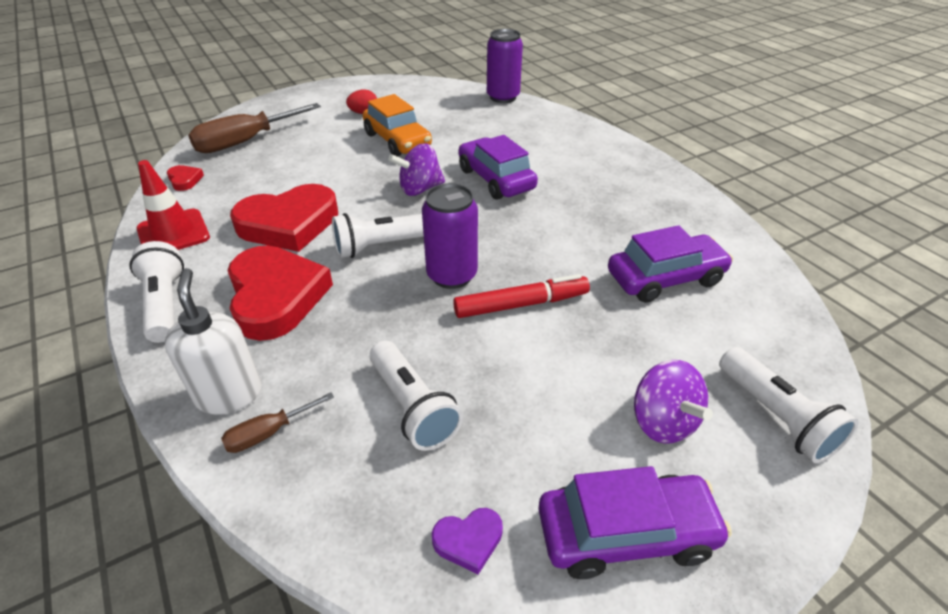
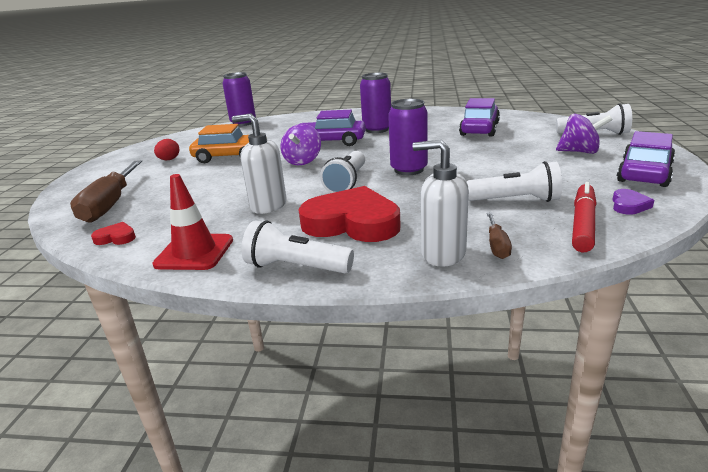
camera: 50 degrees left, 15 degrees down
(289, 224) = (268, 206): red heart -> white soap dispenser
(521, 304) = (459, 159): red marker -> red marker (583, 224)
(572, 192) = (377, 129): none -> purple can

